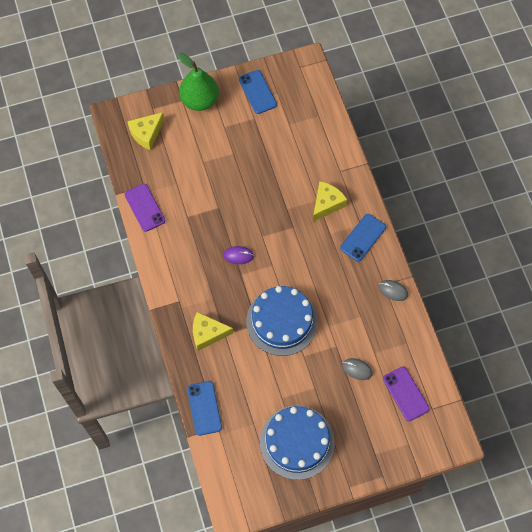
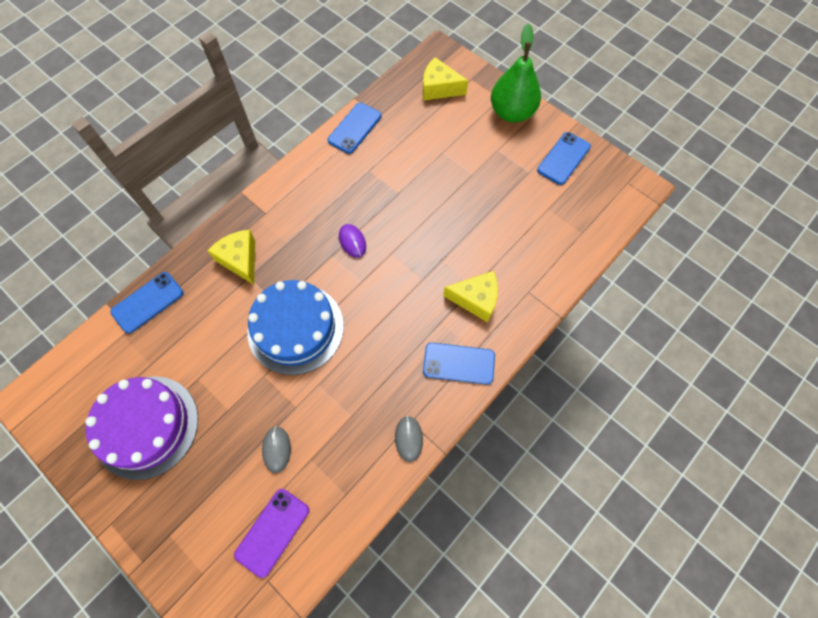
camera: 60 degrees right, 0 degrees up
(144, 207) = (354, 128): purple phone -> blue phone
(297, 442) = (146, 426): blue cake -> purple cake

